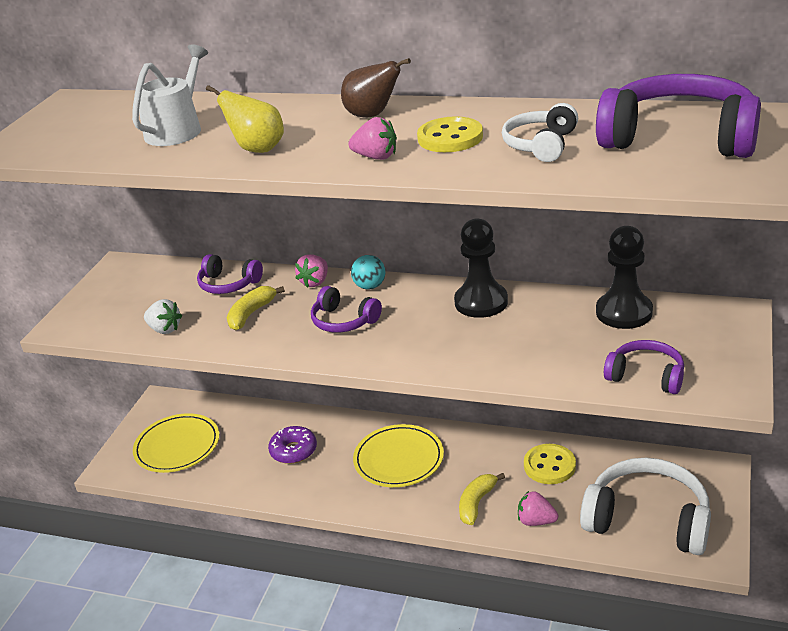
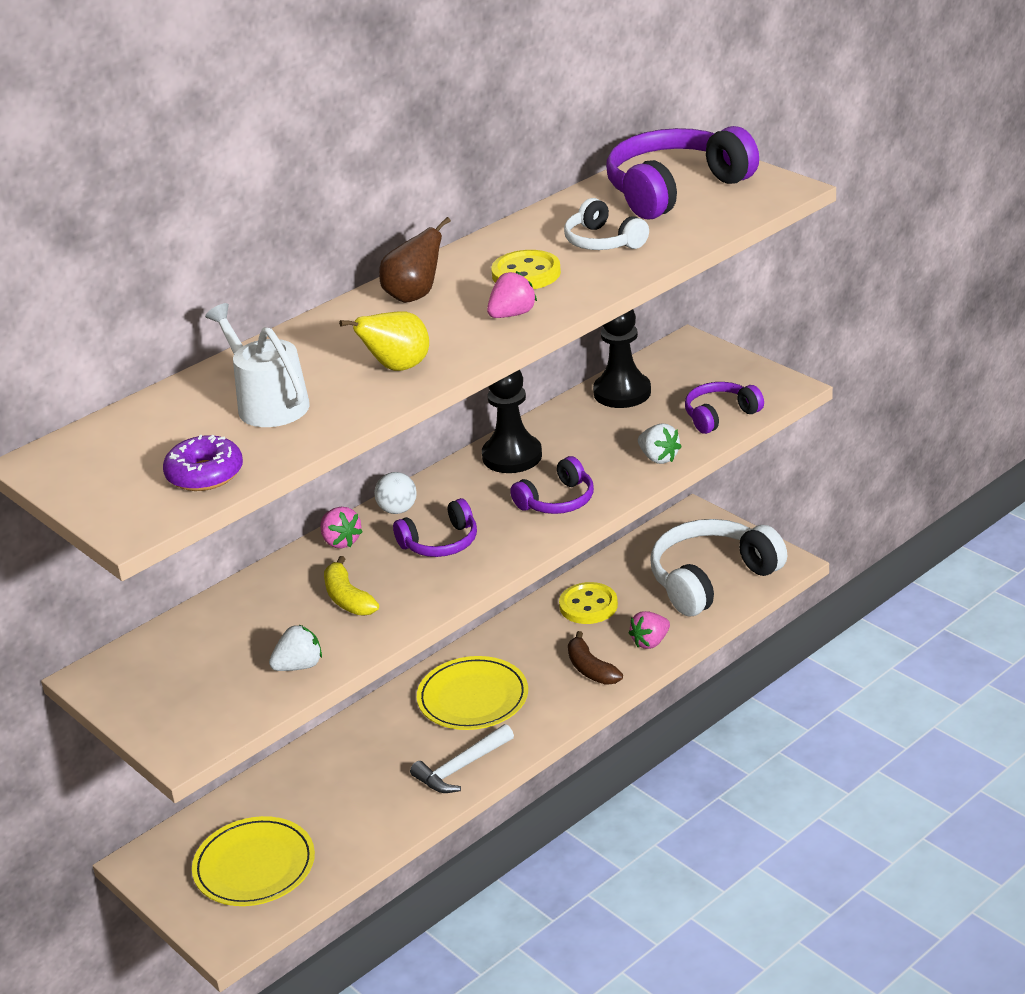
camera: 60 degrees left, 0 degrees up
(228, 284) = (263, 601): purple headphones -> purple headphones (557, 501)
(293, 451) = (373, 770): purple donut -> purple donut (205, 474)
(322, 490) = (461, 768): none -> white hammer
(370, 286) = (397, 510): turquoise ball -> white ball
(476, 503) = (591, 669): yellow banana -> brown banana
(547, 371) = (658, 458): none -> white strawberry

